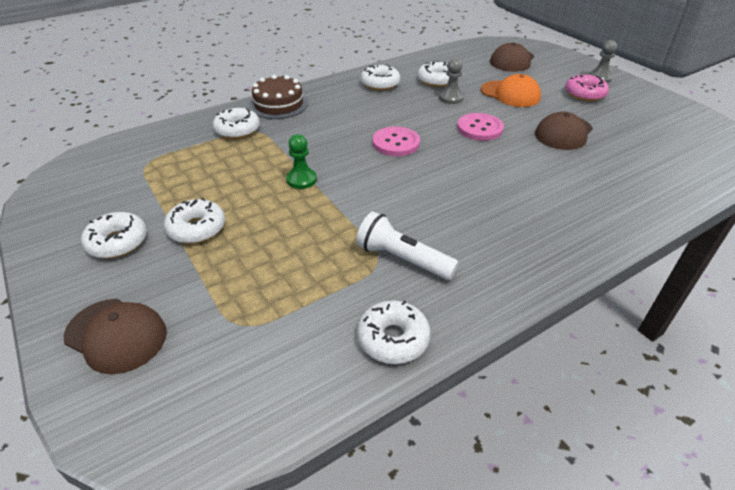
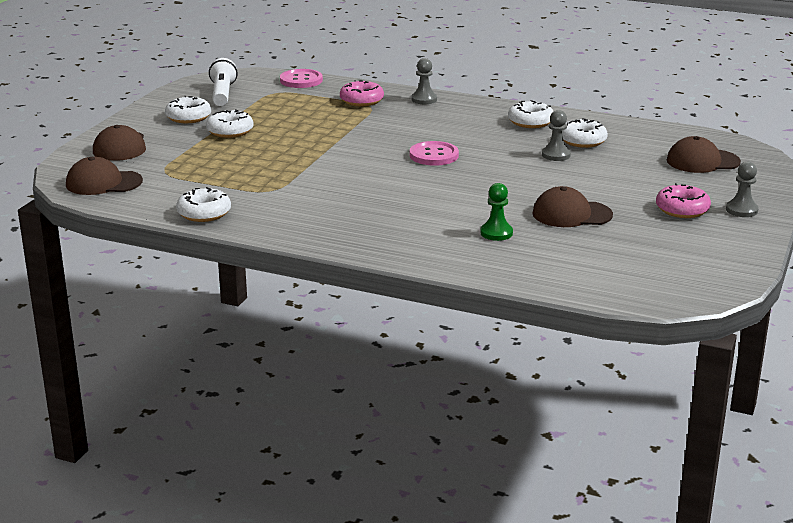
camera: 55 degrees right, 15 degrees down
(208, 401) = (103, 183): none -> brown cap
(237, 130) = (361, 100): white donut -> pink donut
(278, 104) = (424, 99): brown cake -> grey pawn
(301, 179) = (329, 141): green pawn -> green pawn (496, 233)
(403, 259) = (284, 196): white flashlight -> white flashlight (222, 94)
(479, 128) = (516, 179): pink button -> pink button (301, 80)
(510, 94) = (614, 177): orange cap -> none

